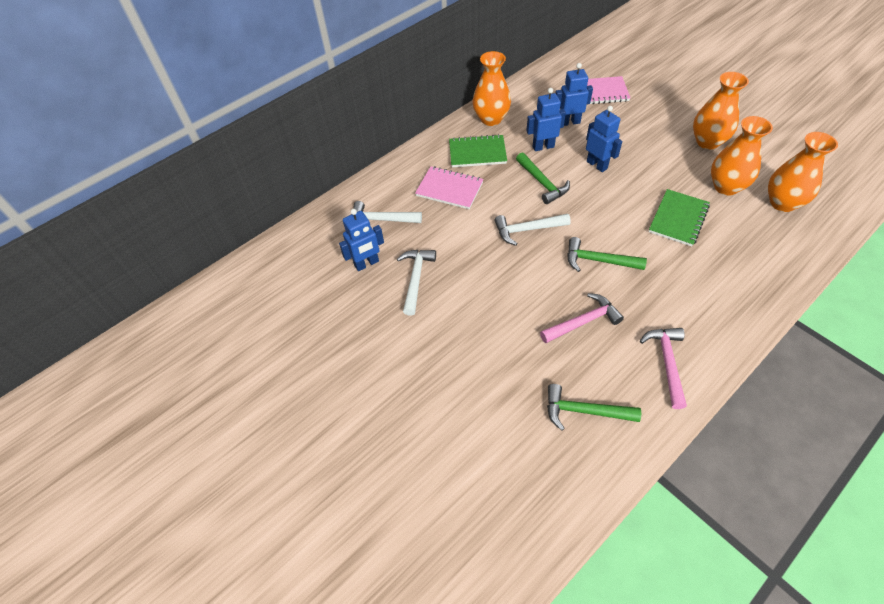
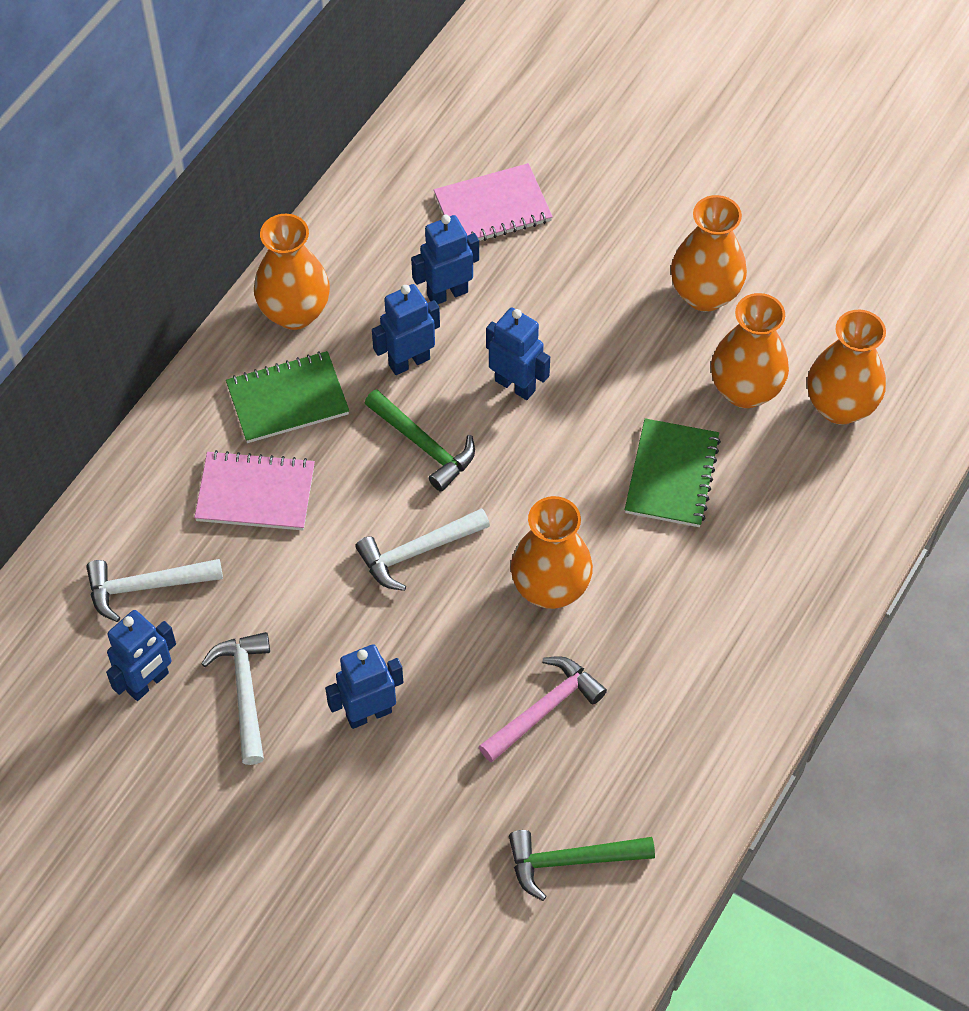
camera: 20 degrees left, 5 degrees up
(480, 303) = (368, 713): none -> blue robot
(598, 260) = (550, 588): green hammer -> orange vase
(667, 363) = (684, 750): pink hammer -> none

